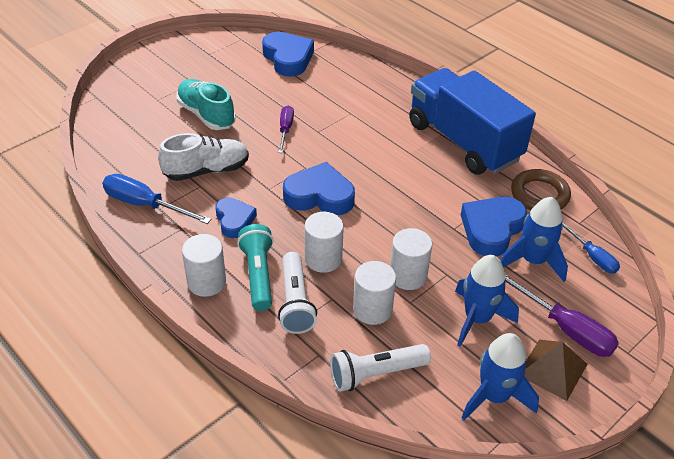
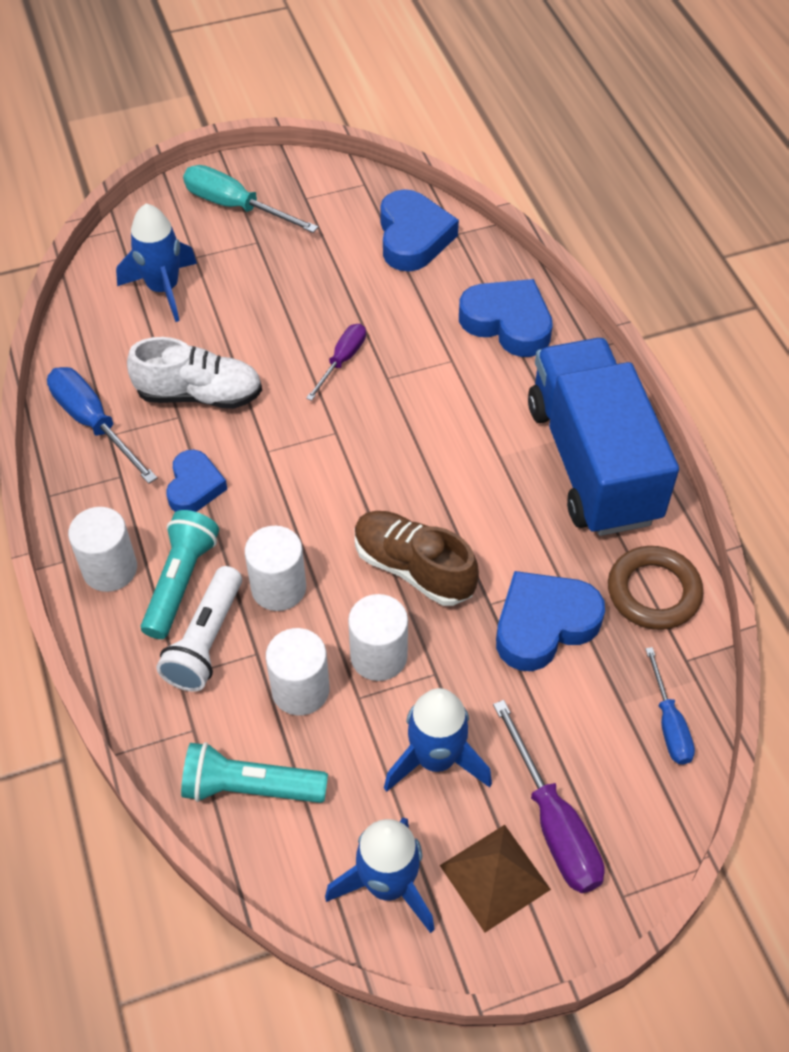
camera: 25 degrees right, 10 degrees up
(167, 67) = (235, 206): none -> turquoise screwdriver
(206, 115) = (247, 302): turquoise shoe -> none
(319, 196) = (329, 485): blue heart -> blue heart (508, 323)
(376, 374) = (250, 787): white flashlight -> turquoise flashlight
(398, 224) = (413, 568): none -> brown shoe
(533, 261) = (573, 698): blue rocket -> blue rocket (163, 289)

